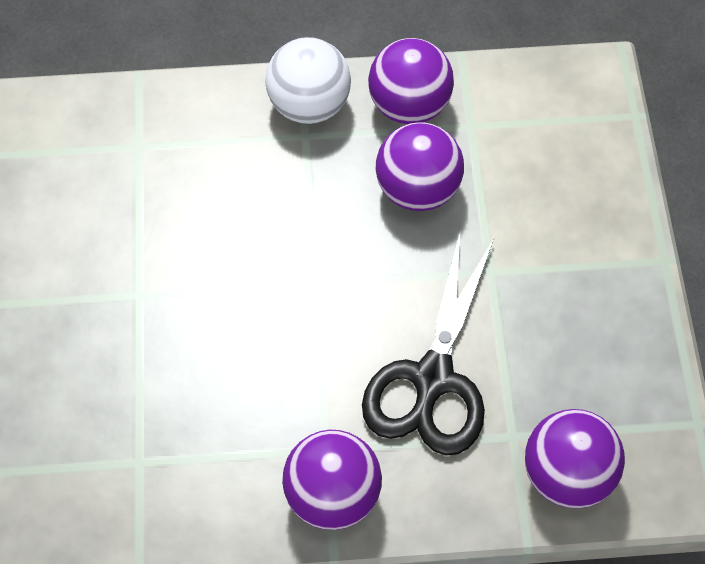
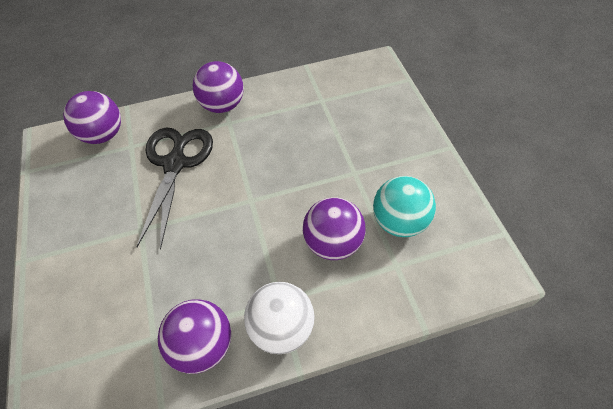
camera: 170 degrees right, 5 degrees down
(106, 202) = (399, 222): none -> turquoise ball
(417, 190) = (191, 275): purple ball -> purple ball (333, 243)

